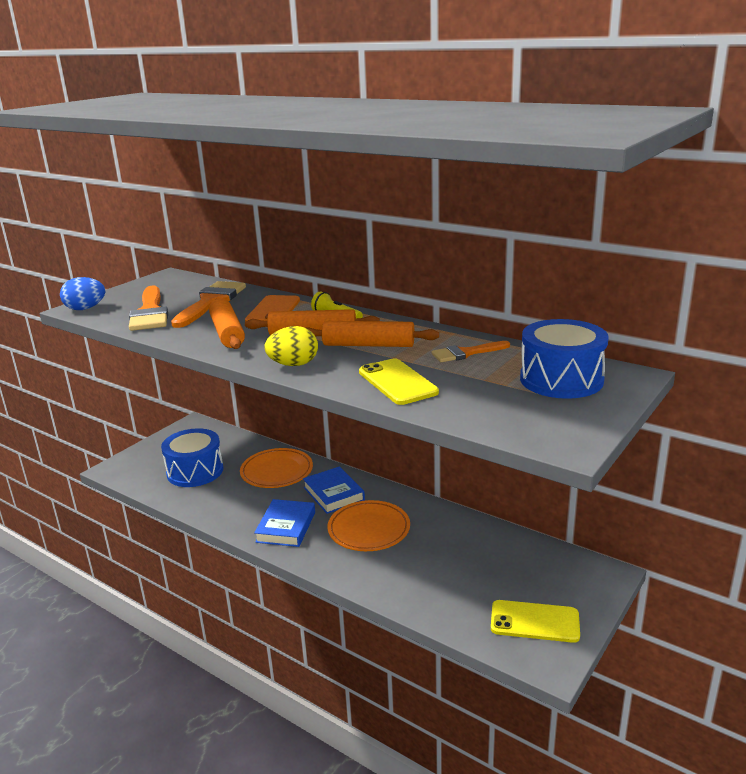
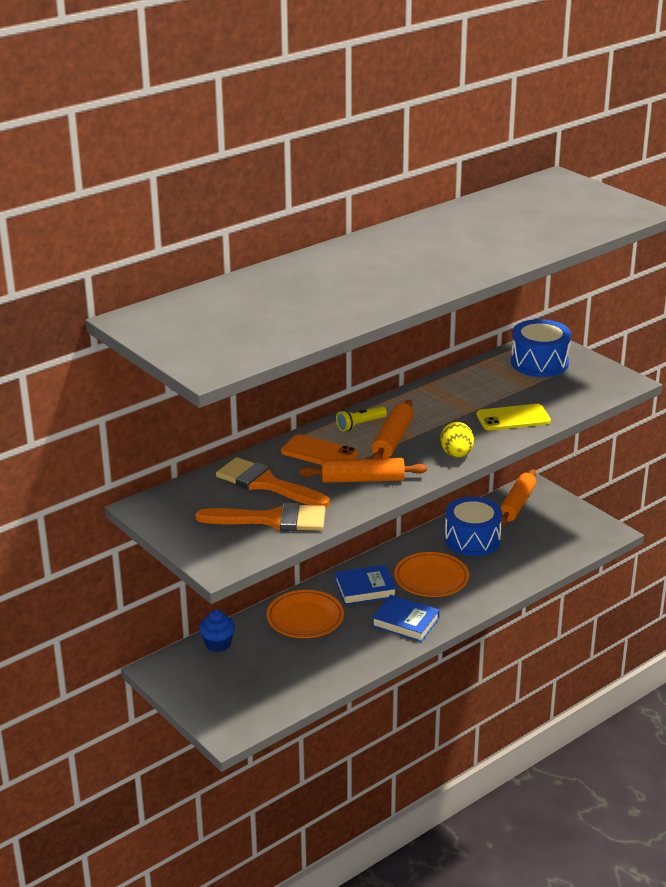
camera: 75 degrees left, 5 degrees up
(85, 308) = (225, 560): blue egg -> none
(195, 471) = (271, 672): blue drum -> blue drum (472, 540)
(229, 440) = (218, 644): none -> blue cupcake
(368, 345) = (435, 419): orange rolling pin -> orange rolling pin (517, 504)
(466, 353) = (475, 385): orange brush -> none
(534, 622) = (571, 528): yellow phone -> none

